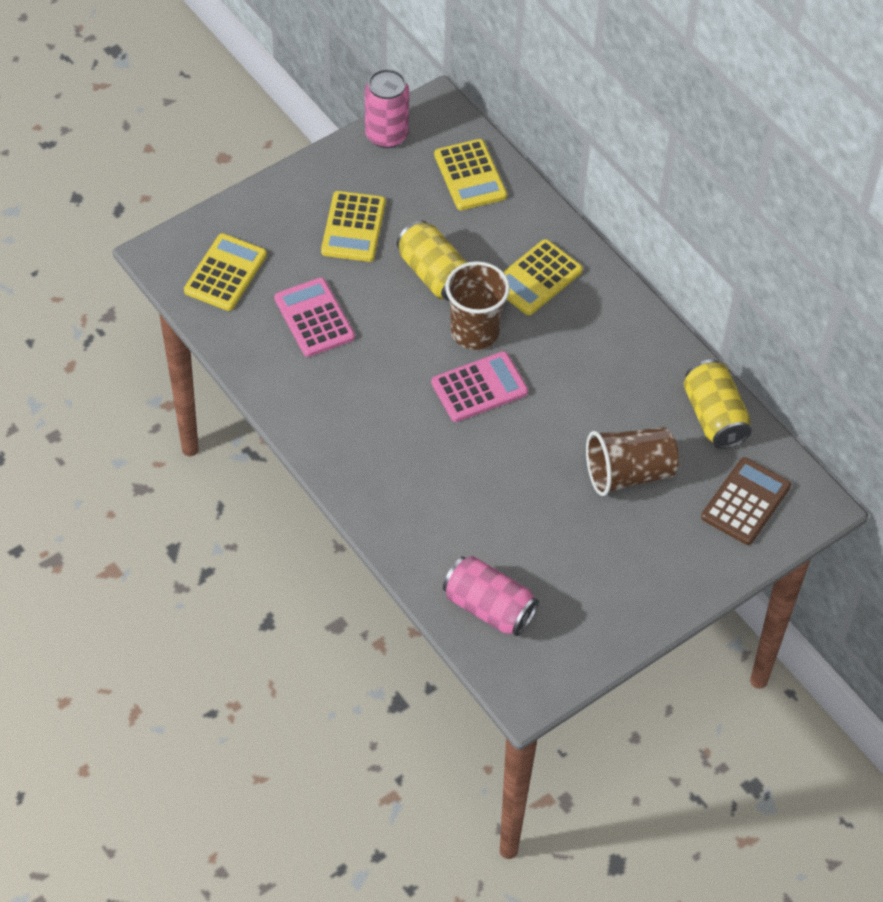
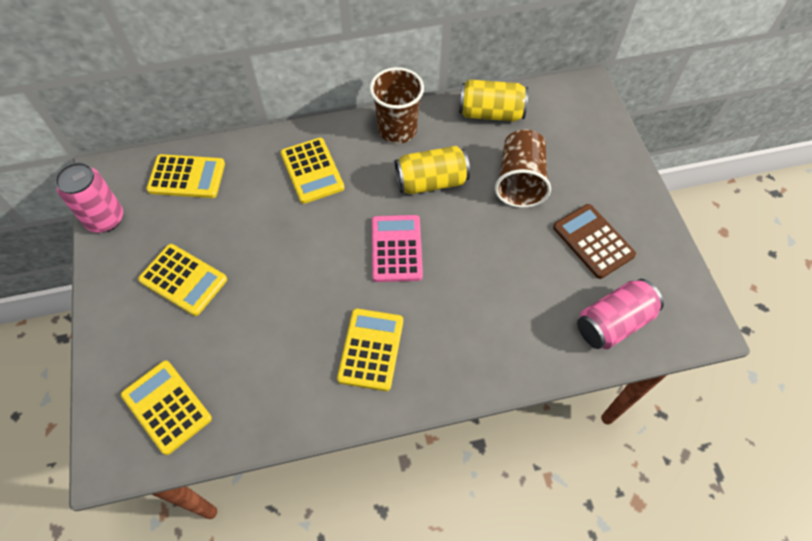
camera: 65 degrees left, 5 degrees up
(314, 318) = (261, 348): pink calculator -> none
(355, 406) = (371, 349): none -> yellow calculator
(434, 274) = (268, 238): yellow can -> yellow can (431, 182)
(475, 332) = (340, 231): brown cup -> brown cup (397, 130)
(745, 502) = (570, 123): brown calculator -> brown calculator (593, 241)

